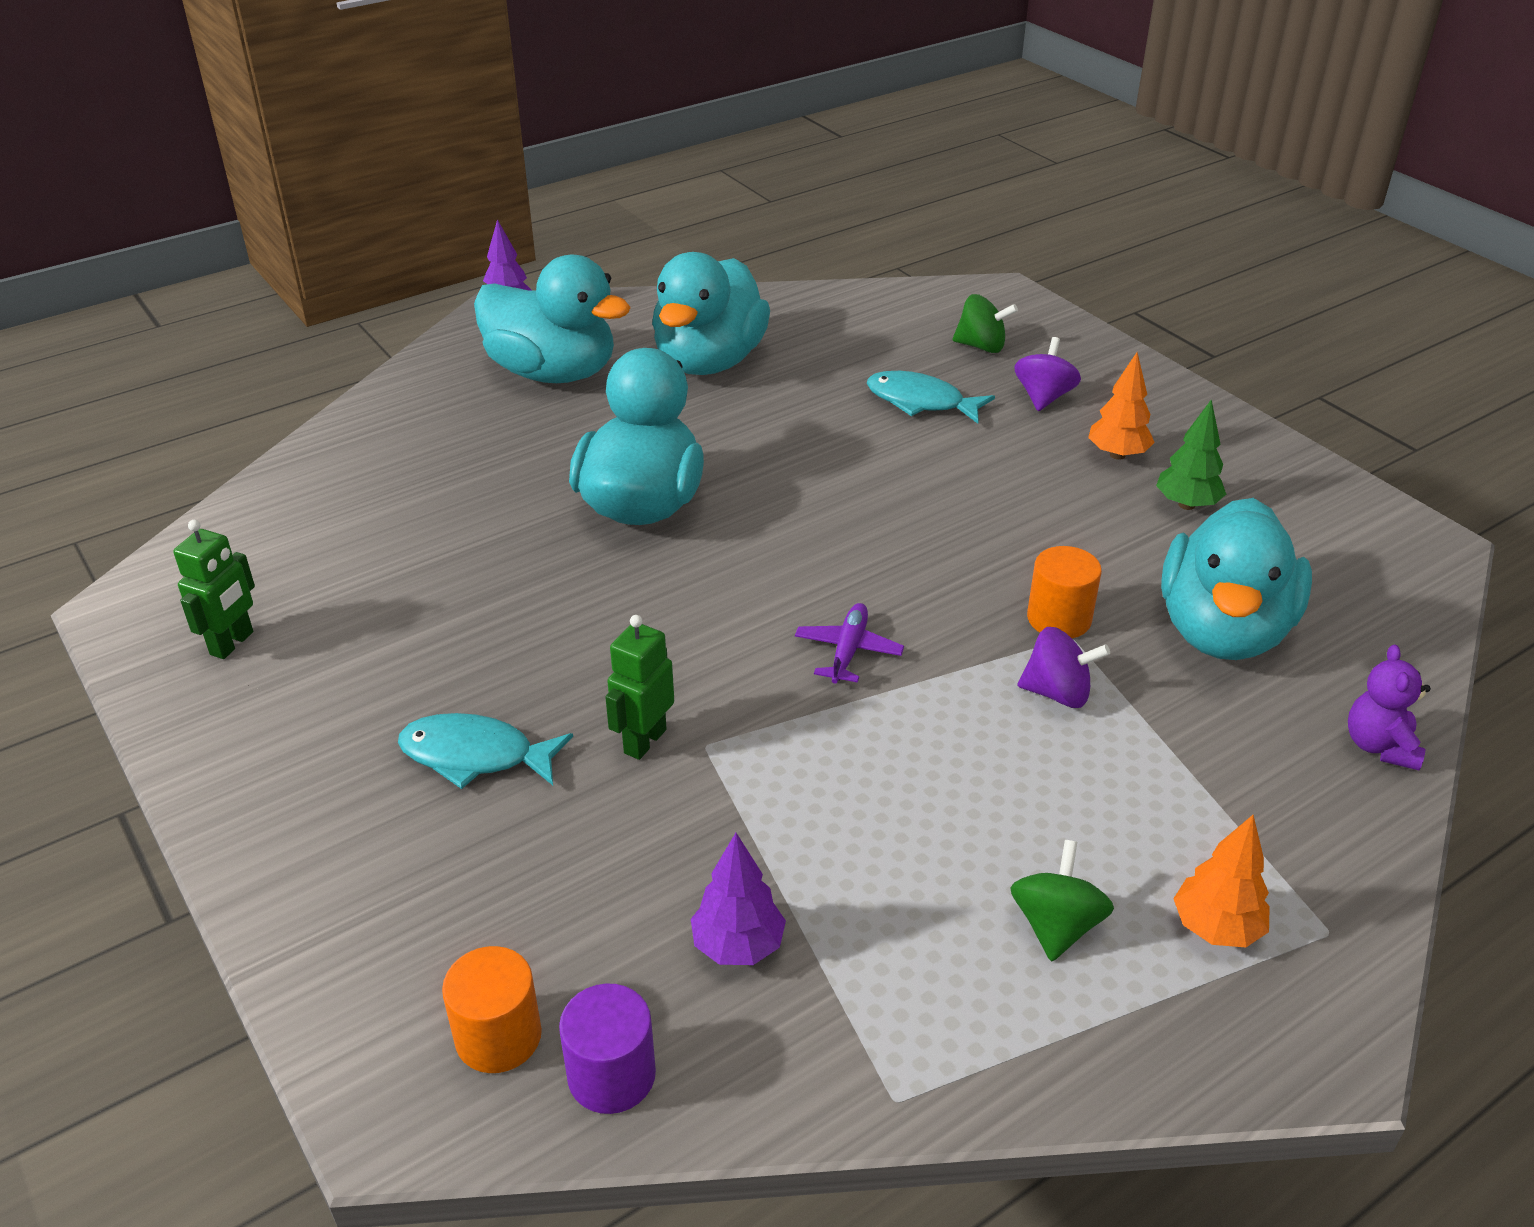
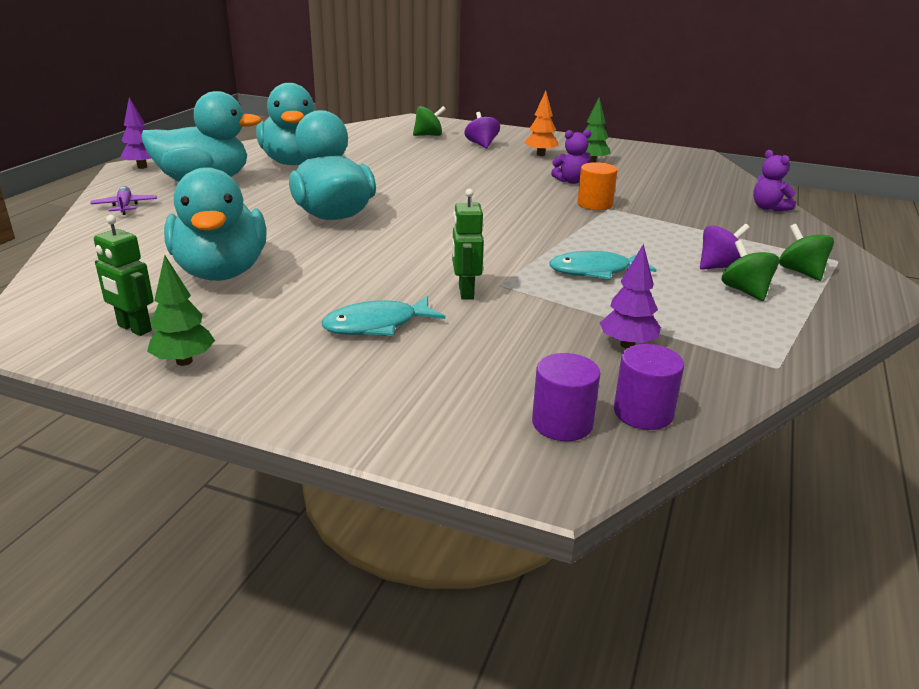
camera: 35 degrees left, 10 degrees down
(230, 723) = (184, 361): none -> green tree
(232, 643) = (134, 328): green robot -> green robot turned 135 degrees clockwise
(498, 1036) = (562, 423): orange cylinder -> purple cylinder
(848, 651) = (519, 236): purple plane -> purple plane (125, 206)
(920, 402) = (426, 156): turquoise fish -> turquoise fish (595, 271)
(1057, 693) = (630, 225): purple spinning top -> purple spinning top (719, 267)
(1088, 545) = (571, 181): none -> purple teddy bear
(1215, 928) = (801, 272): orange tree -> green spinning top
(1222, 631) = (663, 192): turquoise duck -> turquoise duck (221, 272)

